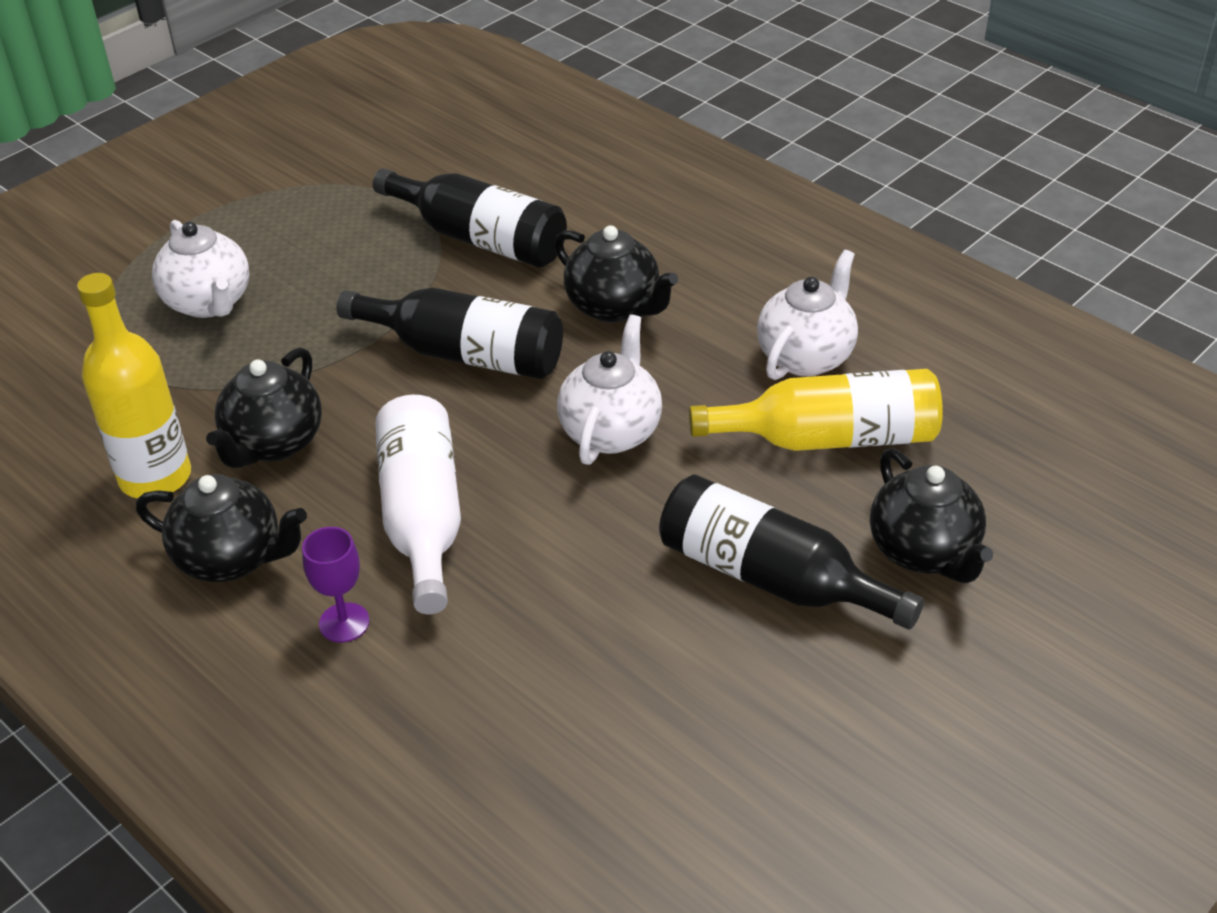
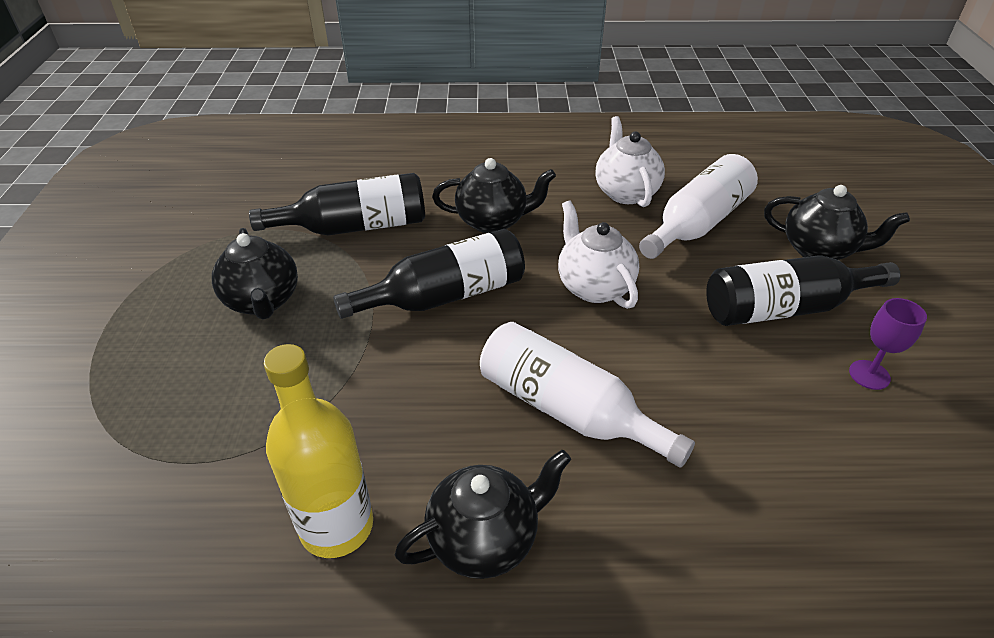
camera: 45 degrees left, 0 degrees up
(209, 303) = (205, 372): white teapot -> none
(273, 444) = (397, 435): black teapot -> black teapot (263, 301)
(344, 622) = (625, 518): purple goblet -> purple goblet (869, 375)
(829, 438) = (697, 224): yellow bottle -> white bottle

